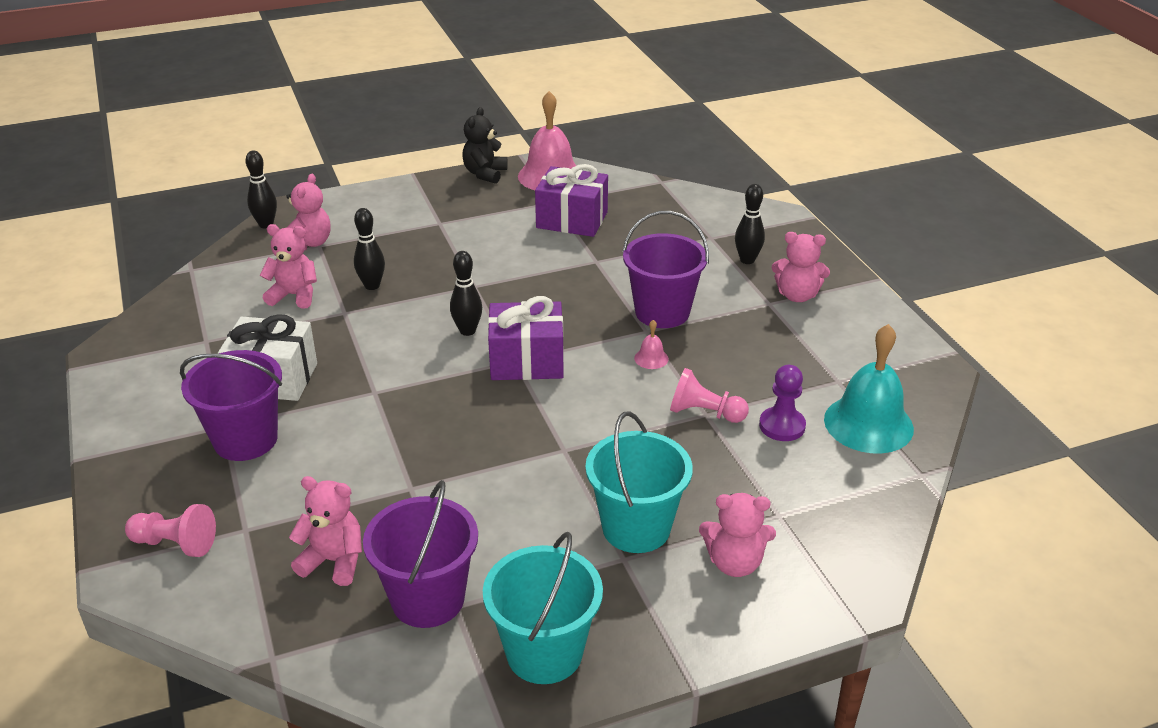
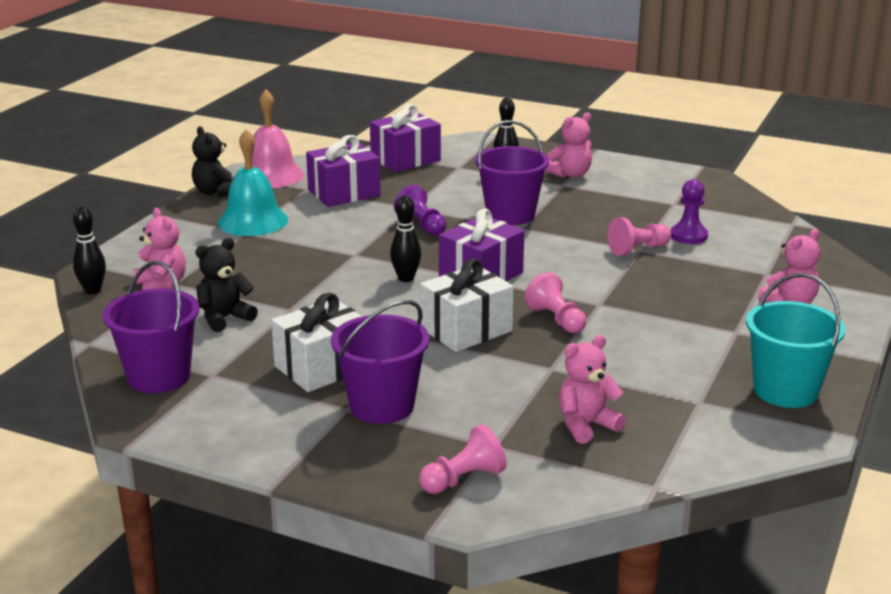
camera: 45 degrees left, 10 degrees down
(294, 295) = (224, 318): pink teddy bear -> black teddy bear
(372, 286) = (276, 286): black bowling pin -> none
(420, 408) = (466, 330): none -> white gift
(428, 599) = (678, 407): purple bucket -> purple bucket (159, 377)
(501, 443) = (556, 319): none -> pink pawn
(572, 284) = (422, 225): none -> purple pawn
(636, 528) = (713, 316): turquoise bucket -> none
(651, 358) = (553, 239): pink bell -> none
(681, 208) = (405, 159): none -> purple gift
(868, 424) = (727, 215): turquoise bell -> turquoise bell (253, 221)

